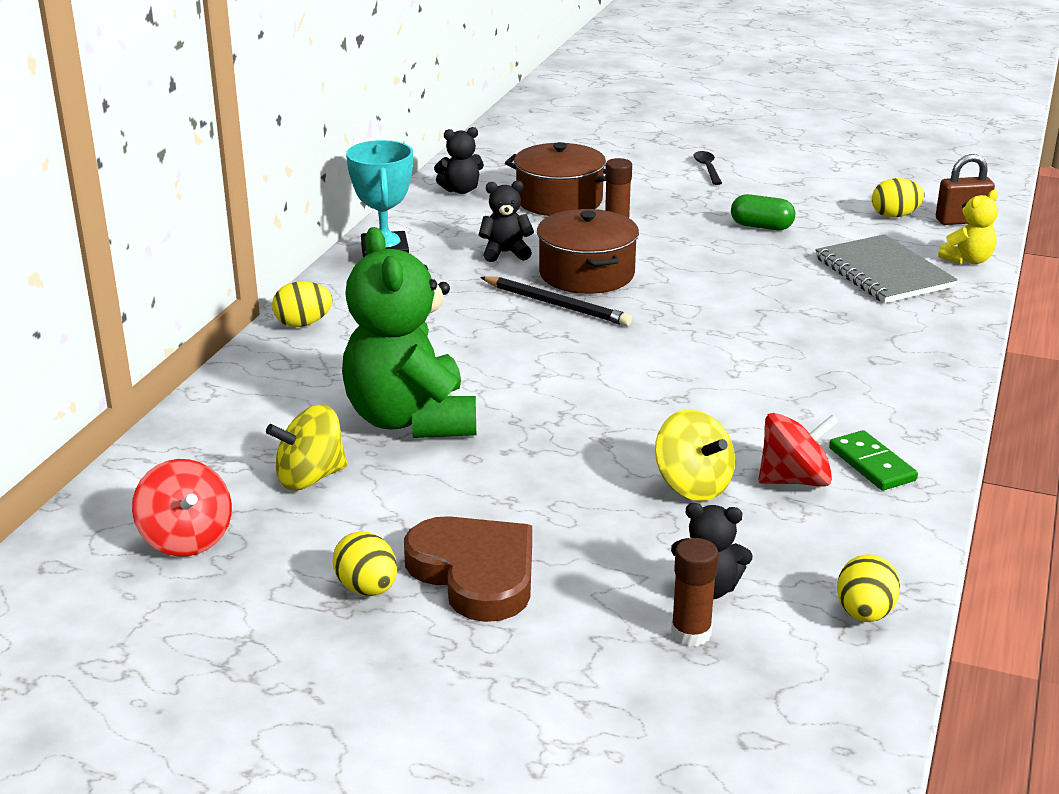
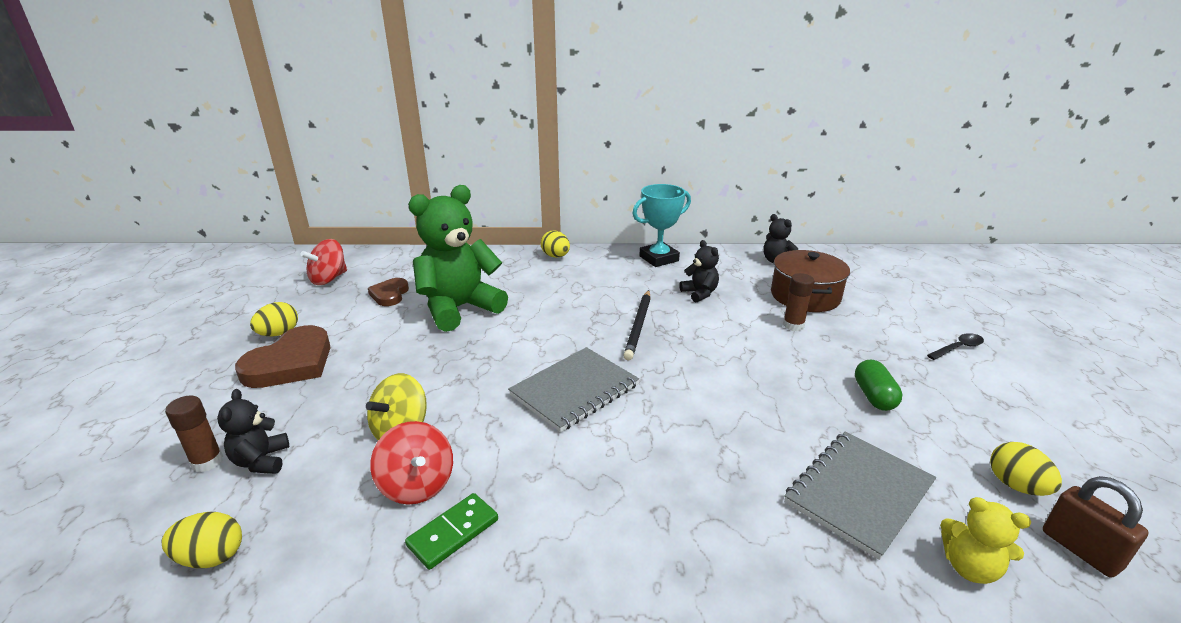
camera: 70 degrees right, 0 degrees up
(310, 477) = (390, 294): yellow spinning top -> brown heart
(586, 274) = (696, 328): brown pot -> none
(670, 367) = (574, 390): none -> grey notebook

